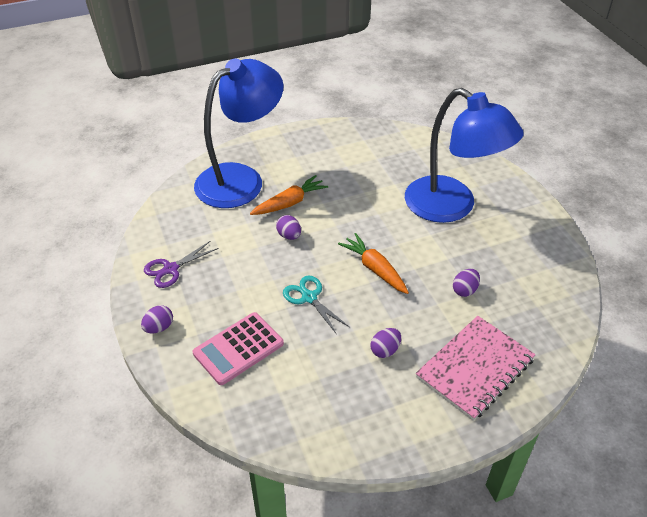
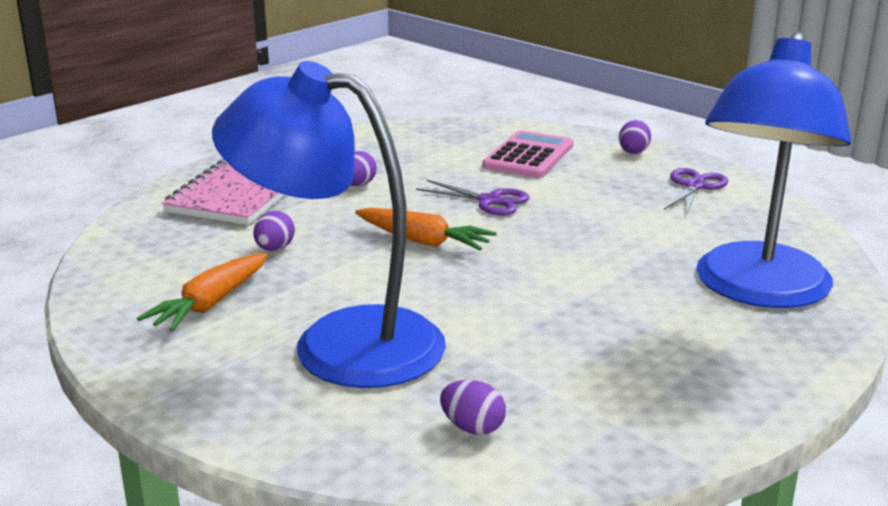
camera: 155 degrees right, 20 degrees down
(289, 203) = (633, 280): orange carrot -> orange carrot (210, 304)
(289, 236) = (585, 245): purple egg -> purple egg (472, 428)
(309, 297) = (490, 201): turquoise scissors -> purple scissors

